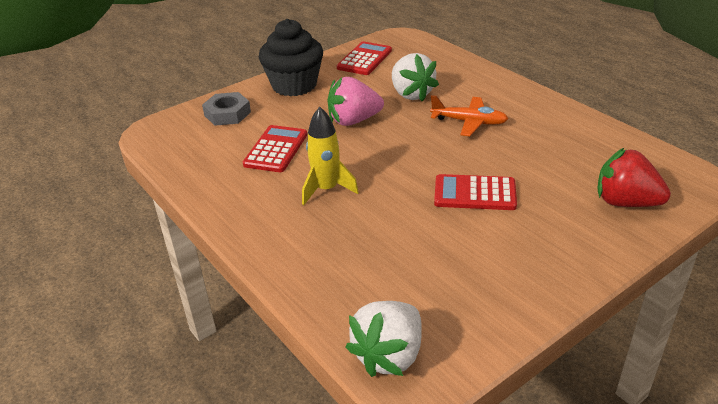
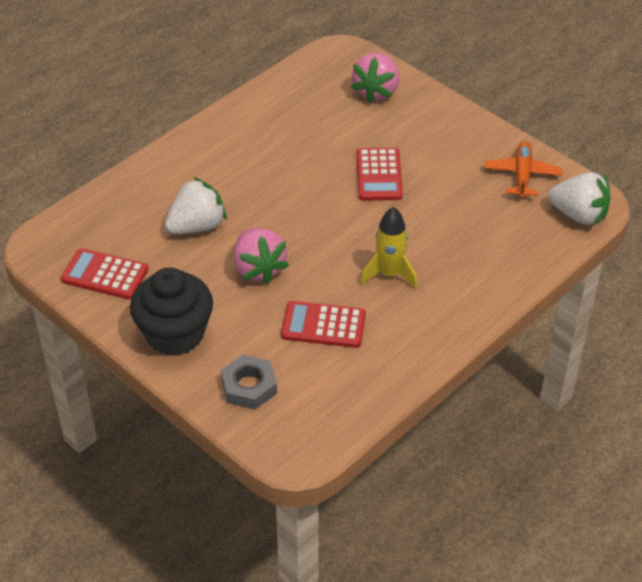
camera: 100 degrees left, 10 degrees up
(469, 122) = (256, 180): orange plane -> orange plane (522, 175)
(625, 202) = (376, 91): red strawberry -> pink strawberry

